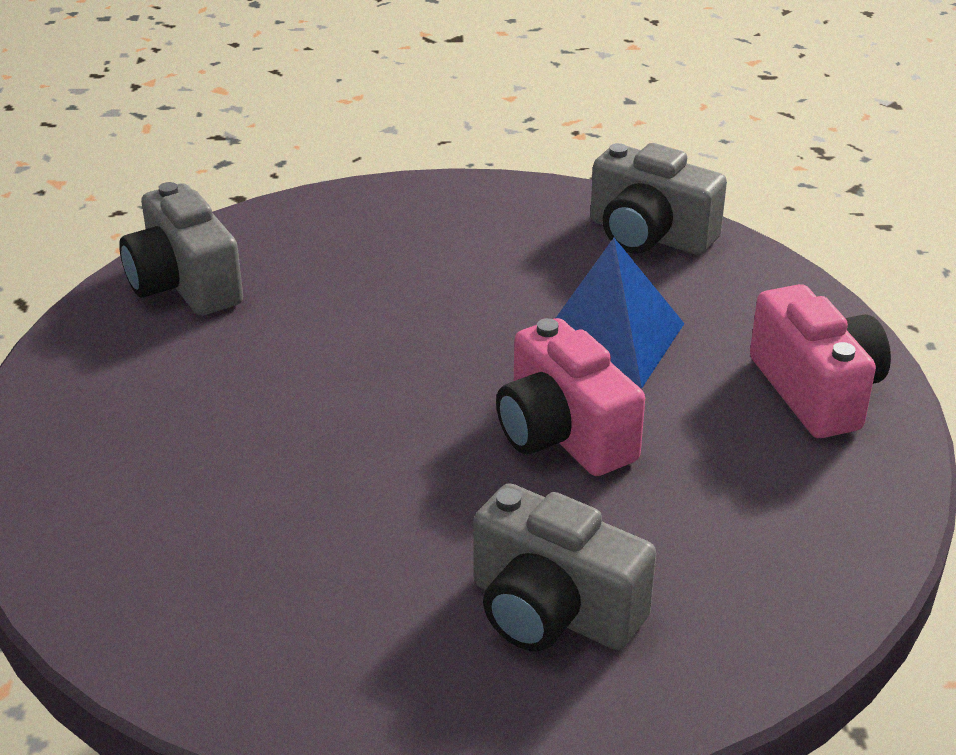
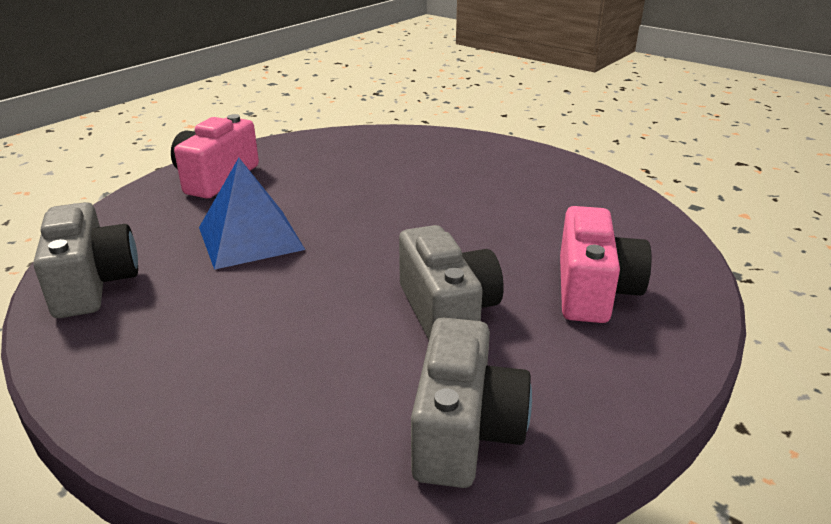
camera: 140 degrees left, 5 degrees down
(552, 611) = (456, 165): grey camera -> grey camera (447, 312)
(563, 434) = (354, 210): pink camera -> pink camera (593, 291)

